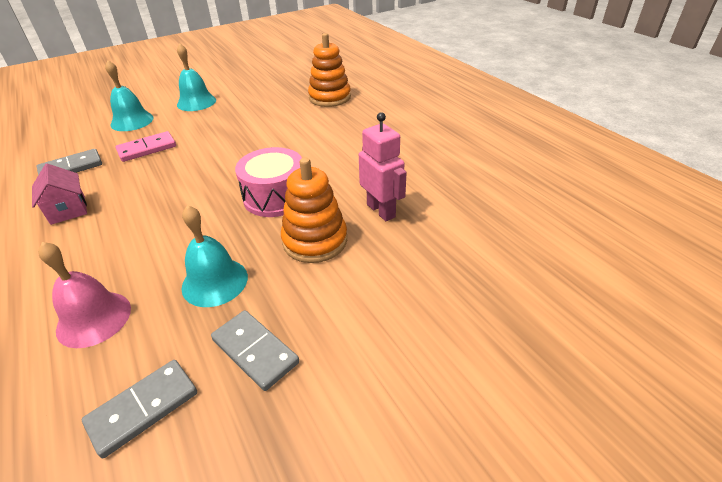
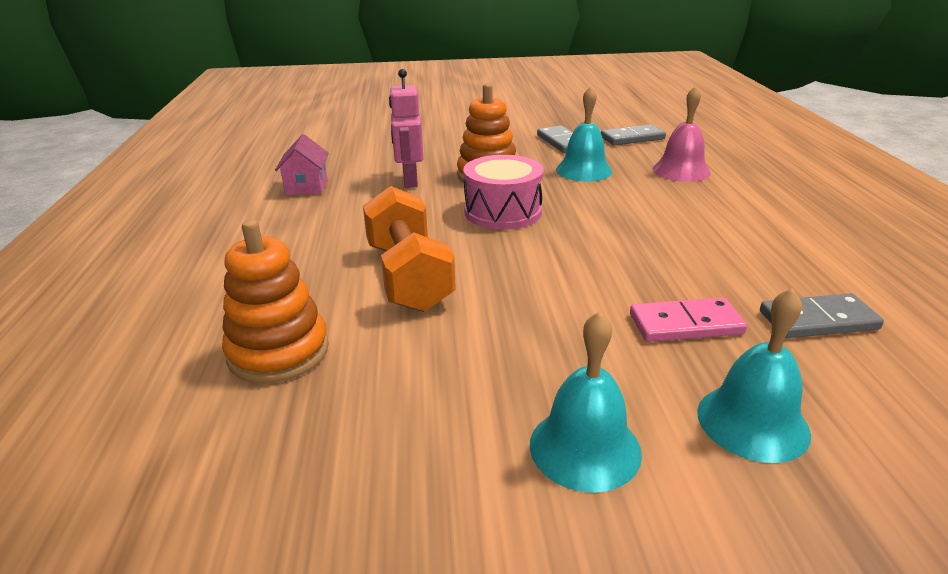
camera: 155 degrees left, 10 degrees down
(68, 210) = (768, 253): pink house -> pink house (306, 187)
(304, 136) = (408, 276): none -> orange dumbbell

